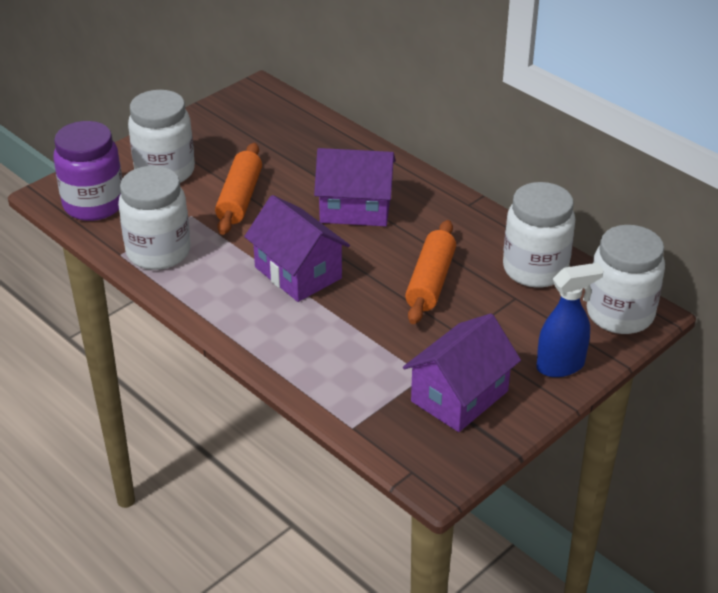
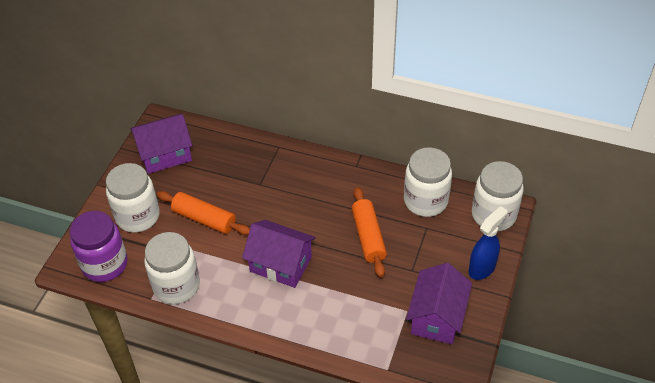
camera: 25 degrees left, 10 degrees up
(240, 198) = (204, 219): orange rolling pin -> orange rolling pin turned 45 degrees counterclockwise
(355, 208) = (286, 197): purple house -> purple house (165, 154)

